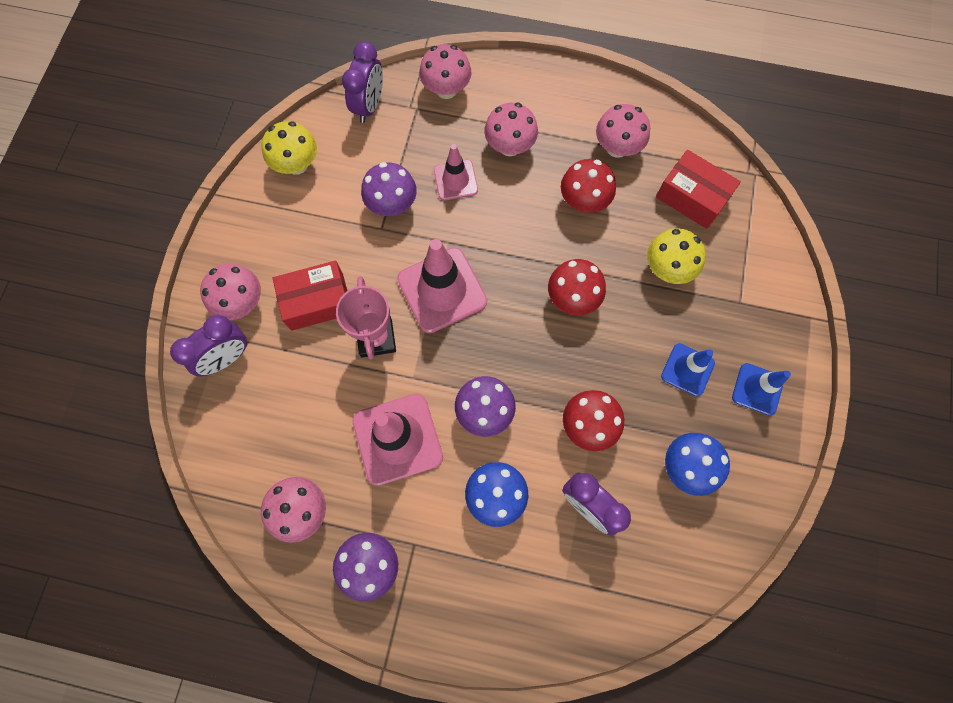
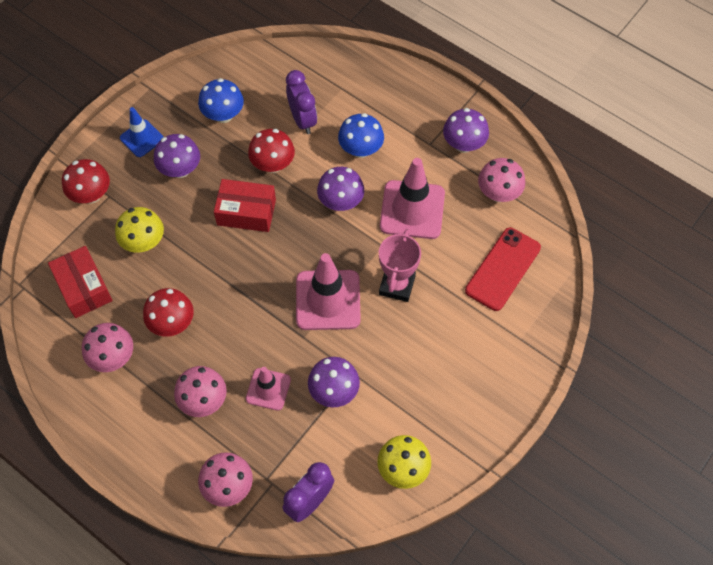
camera: 155 degrees left, 10 degrees down
(227, 358) = (521, 319): purple clock -> none
(241, 302) = (495, 359): pink mushroom -> none
(265, 409) = (503, 269): none -> red phone
(317, 301) = (432, 334): red box -> red box (246, 212)
(572, 298) = (230, 251): red mushroom -> red mushroom (91, 194)
(687, 369) = (180, 169): blue traffic cone -> purple mushroom

